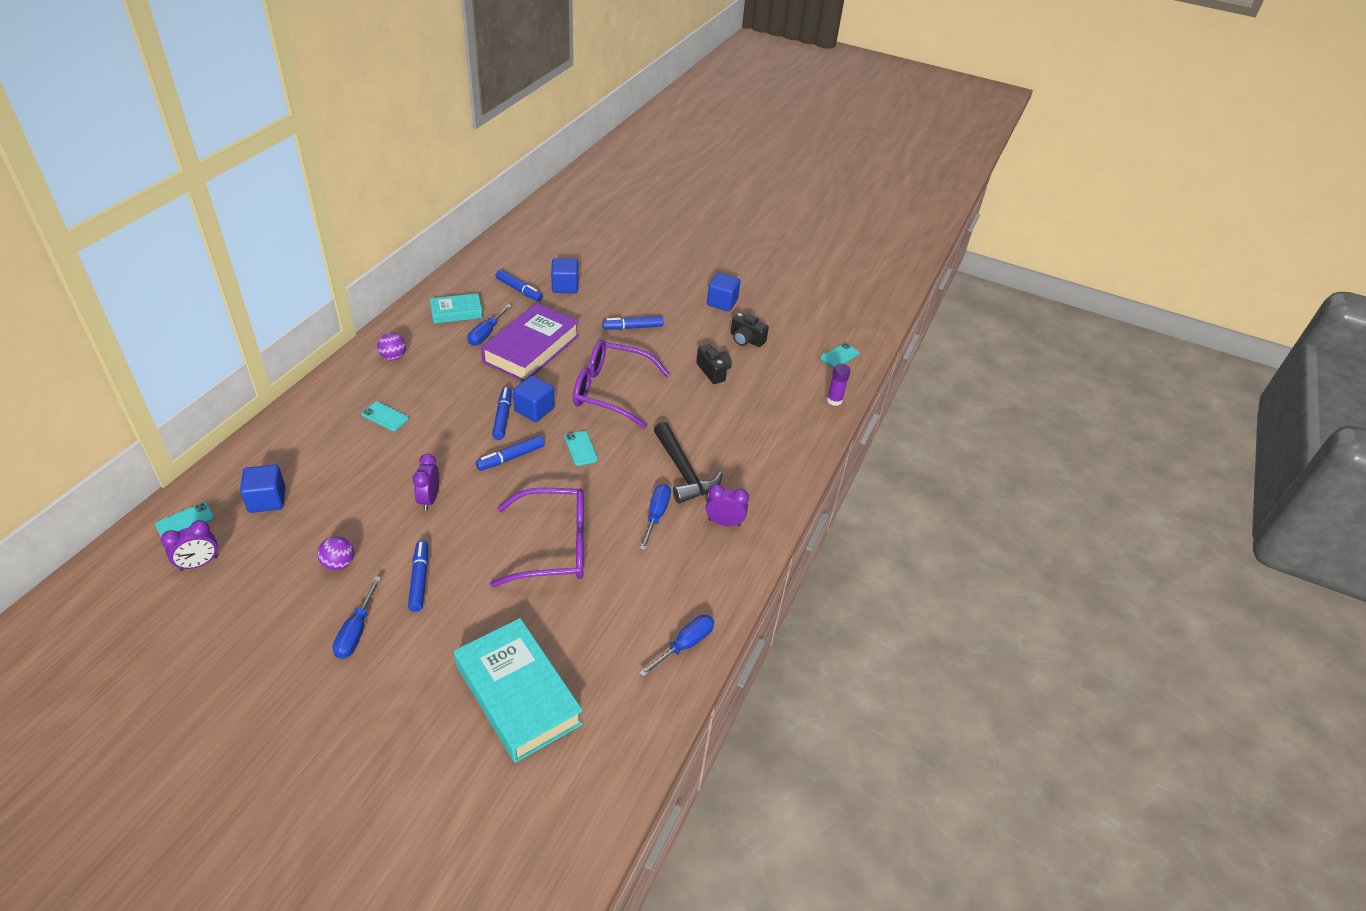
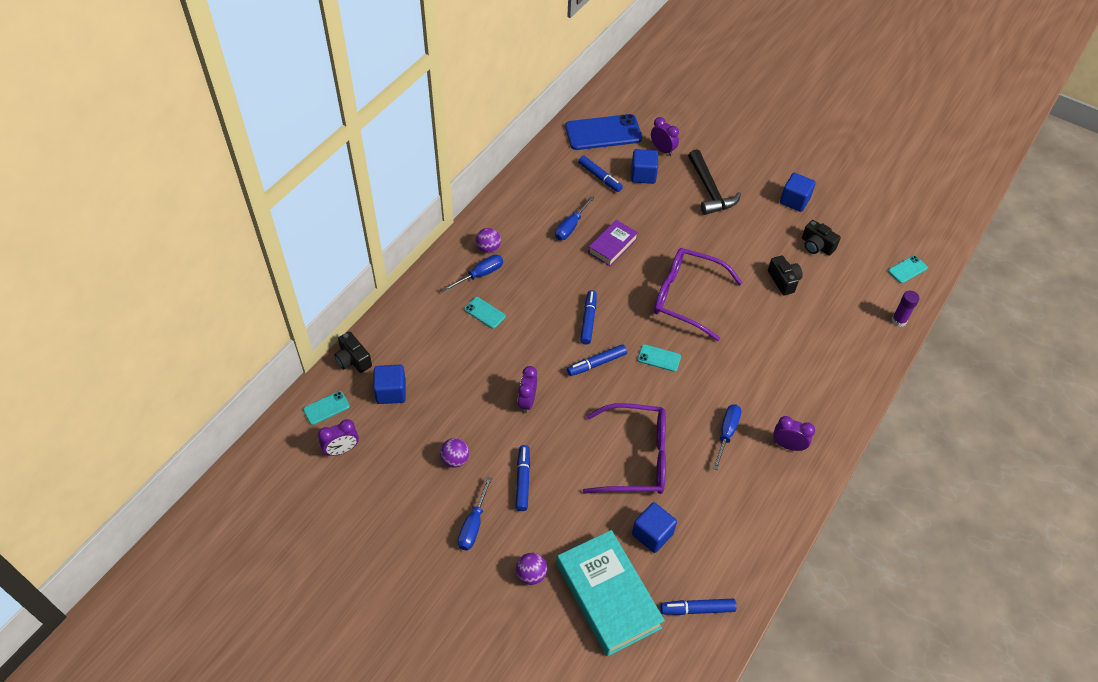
camera: 10 degrees right, 10 degrees up
(224, 471) = (353, 360): none -> black camera
(424, 679) = (531, 574): none -> purple ball
(456, 312) = (543, 201): turquoise book -> none
(523, 252) = (603, 133): none -> blue phone
(531, 349) = (612, 246): purple book -> purple book, size x0.56
(534, 410) = (616, 314): blue cube -> blue cube (652, 534)
(581, 448) = (659, 358): turquoise phone -> turquoise phone turned 60 degrees counterclockwise
(585, 265) = (662, 150): none -> purple clock
(633, 327) = (708, 226): blue marker -> blue marker (698, 609)
(684, 472) = (752, 389): black hammer -> black hammer (710, 190)
(685, 645) = (749, 563): blue screwdriver -> blue screwdriver (481, 274)

